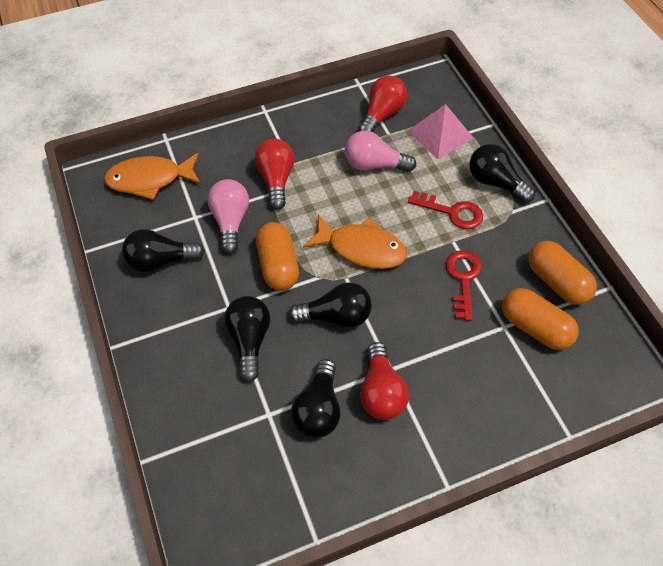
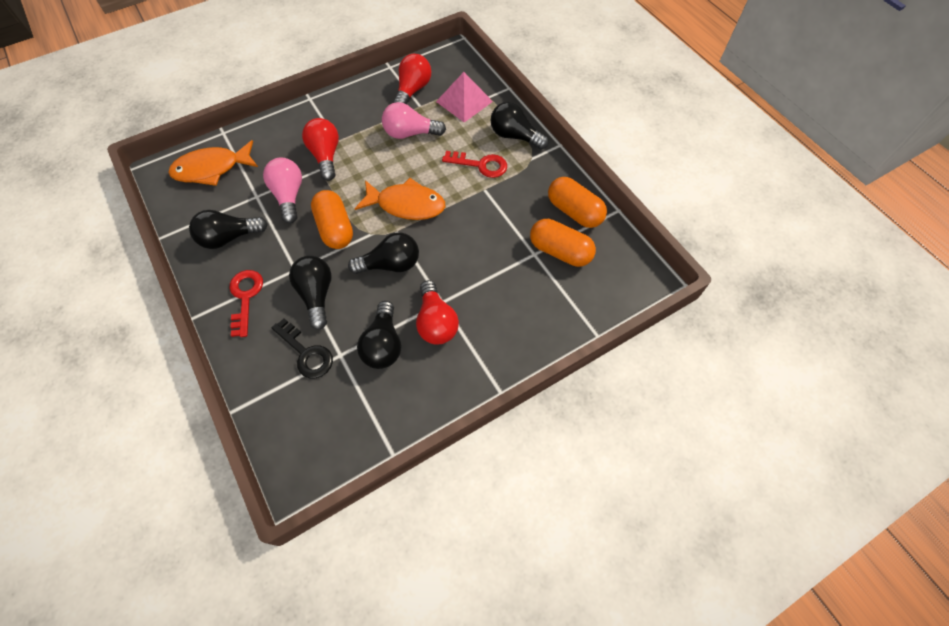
camera: 10 degrees left, 5 degrees up
(231, 406) = (306, 353): none -> black key
(463, 279) = (496, 219): red key -> red key (245, 297)

